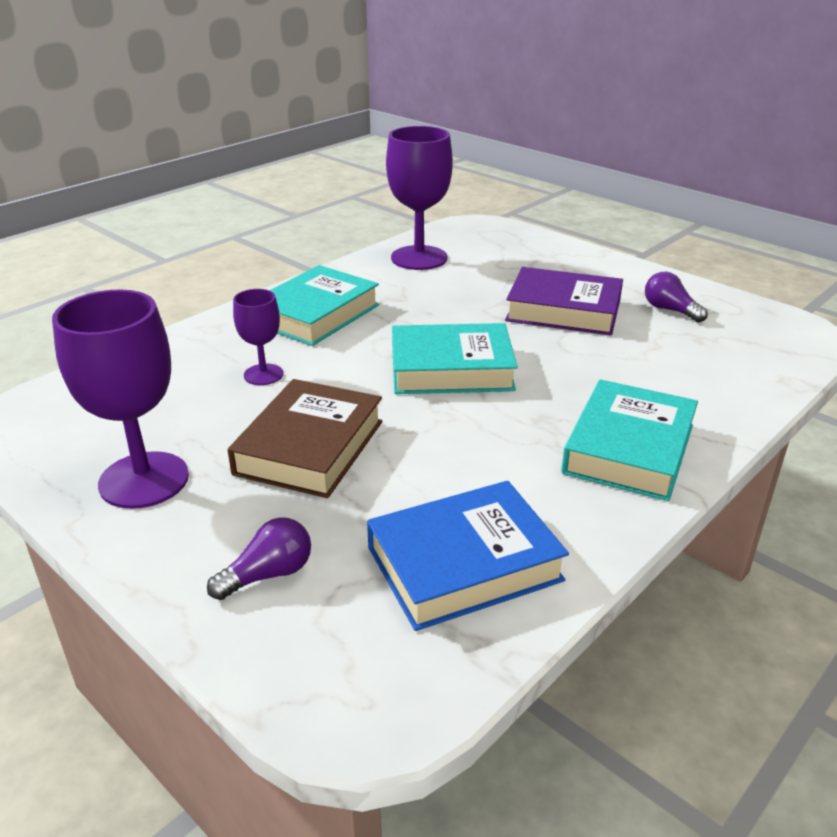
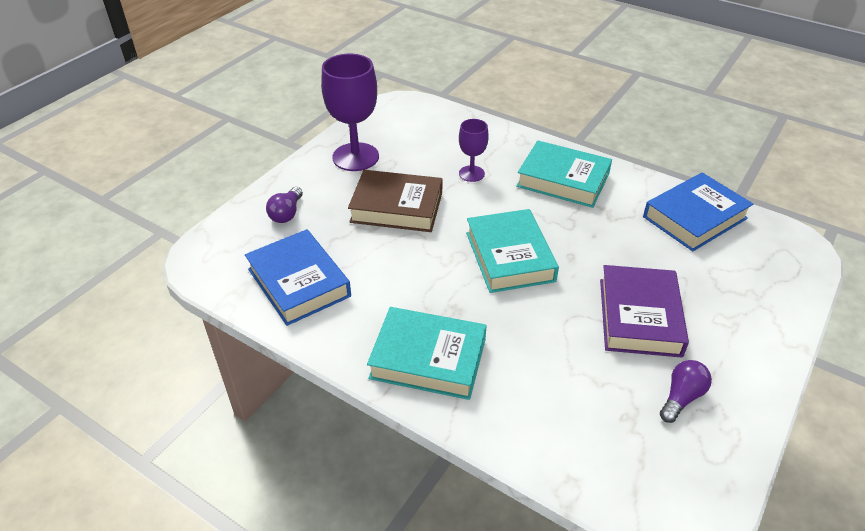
camera: 80 degrees right, 10 degrees up
(268, 574) = (287, 213): purple light bulb -> purple light bulb turned 60 degrees clockwise
(419, 258) = (694, 217): purple goblet -> blue book

